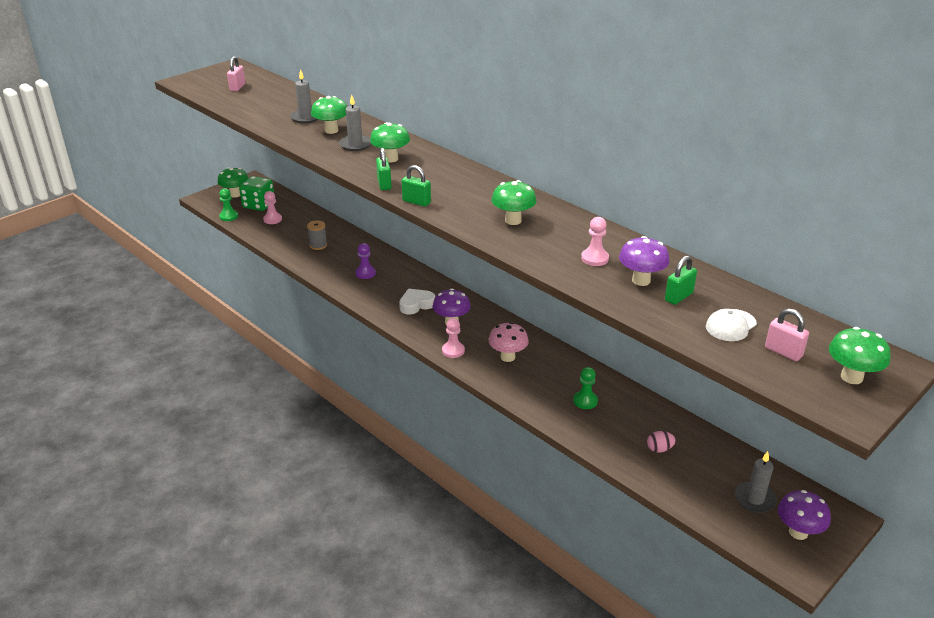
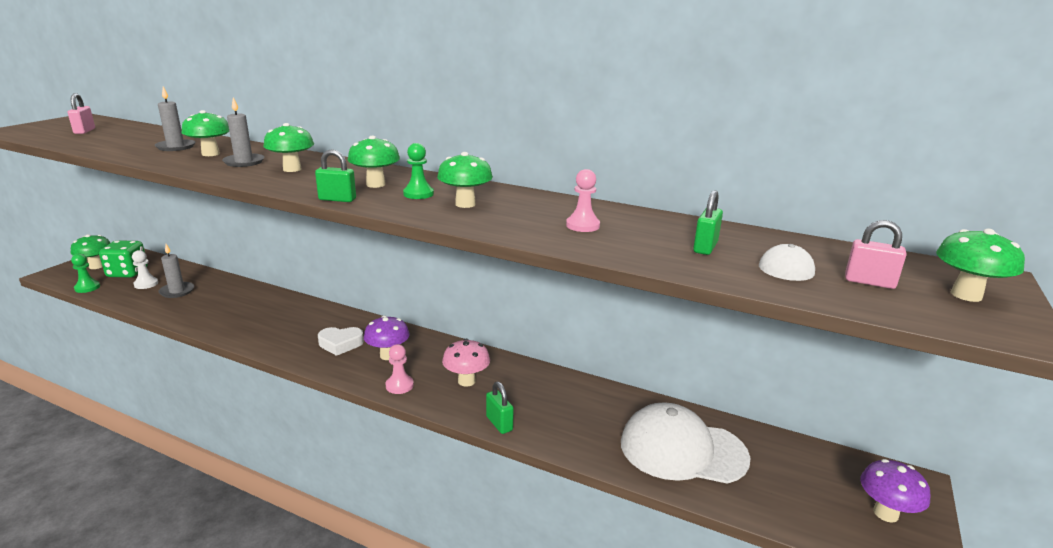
camera: 20 degrees left, 10 degrees down
(272, 219) = (146, 284): pink pawn -> white pawn
(318, 245) = (207, 302): grey spool -> none
(365, 273) = (271, 321): purple pawn -> none
(384, 184) = (290, 189): green padlock -> green padlock (499, 423)
(416, 304) = (340, 344): white heart -> white heart turned 135 degrees counterclockwise
(451, 187) = (376, 184): none -> green mushroom
(585, 401) = (574, 412): green pawn -> green pawn (418, 194)
(641, 280) = (651, 238): purple mushroom -> none
(659, 449) = (682, 450): pink egg -> white cap
(755, 499) = (815, 485): grey candle -> grey candle (177, 291)

